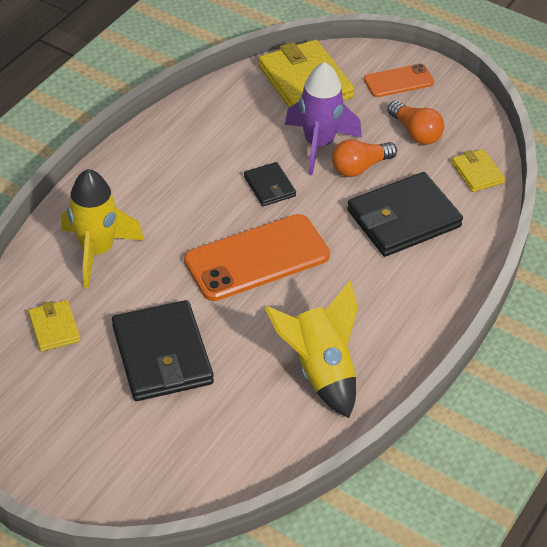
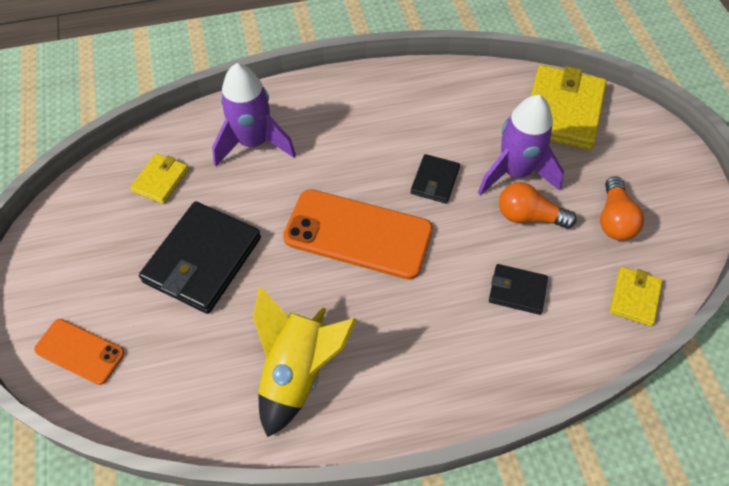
camera: 45 degrees right, 10 degrees up
(97, 251) = (253, 143): yellow rocket -> purple rocket
(398, 81) = (649, 162): orange phone -> orange phone (80, 351)
(403, 218) = (517, 291): black wallet -> black wallet, size x0.52

